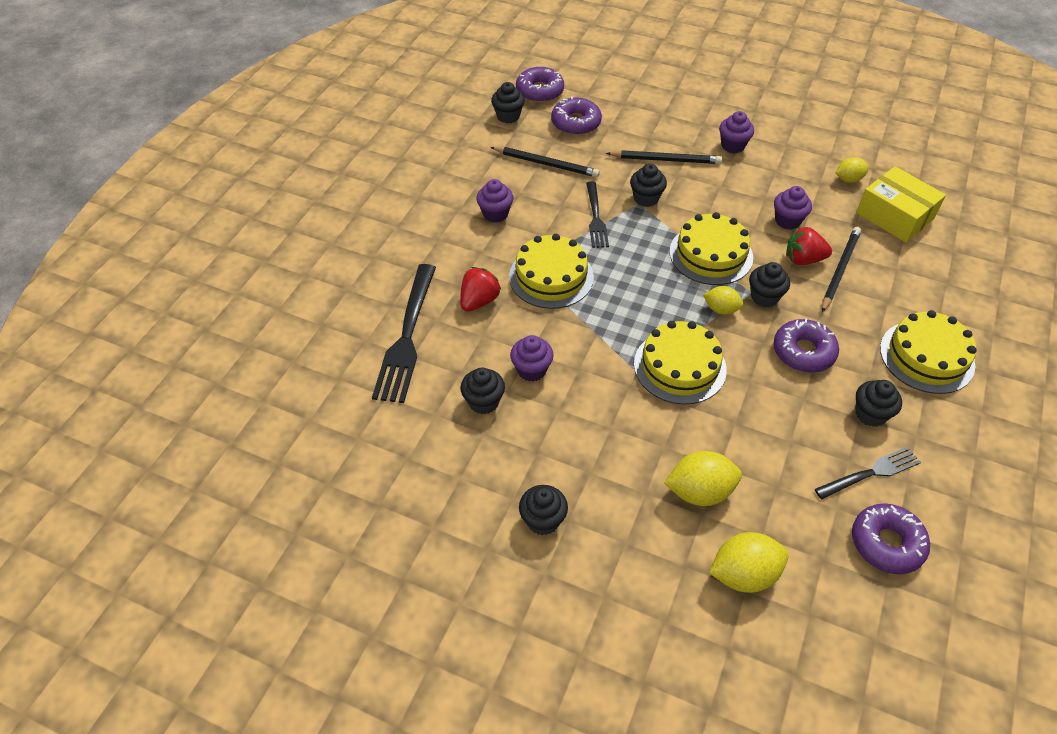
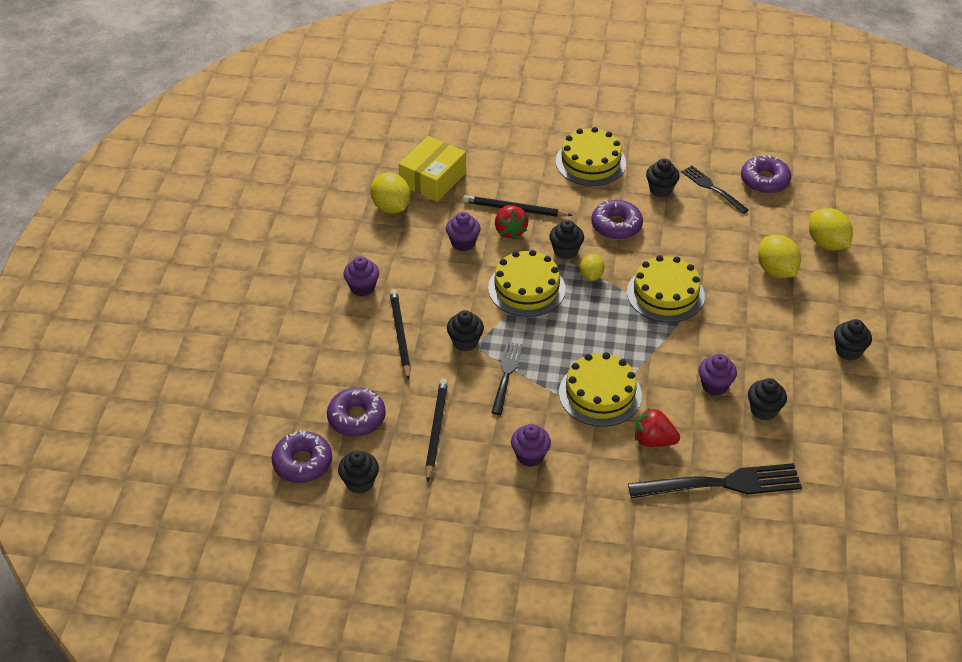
camera: 105 degrees left, 5 degrees down
(596, 217) = (506, 375): black fork -> black fork turned 60 degrees counterclockwise
(848, 179) = (391, 207): yellow lemon -> yellow lemon, size x1.64

